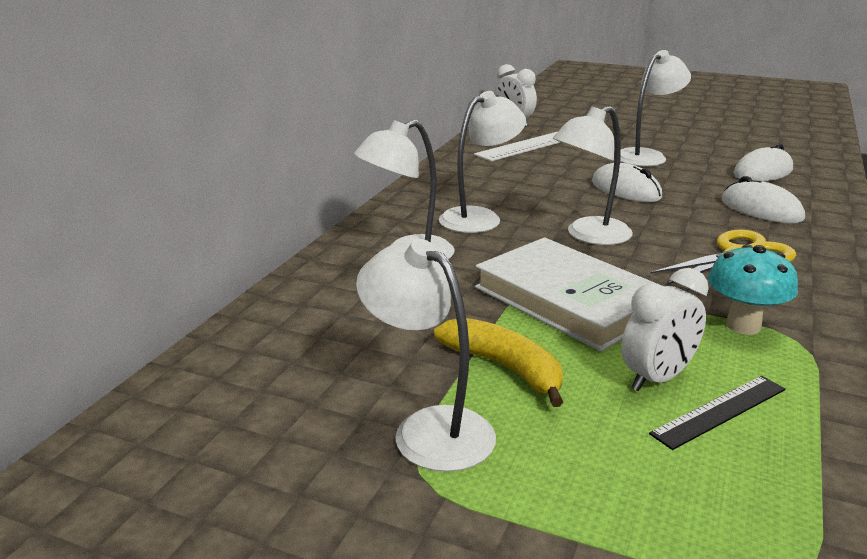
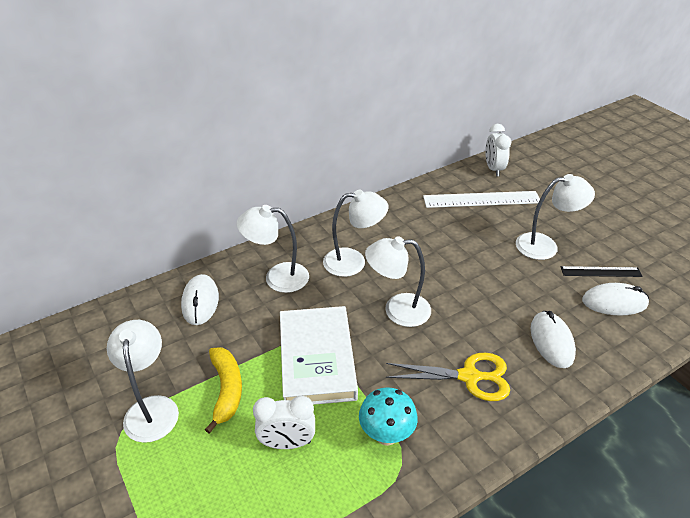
camera: 35 degrees right, 15 degrees up
(626, 190) = (480, 276): white mouse -> white mouse (200, 302)
(719, 411) = (288, 484): black ruler -> black ruler (600, 272)

